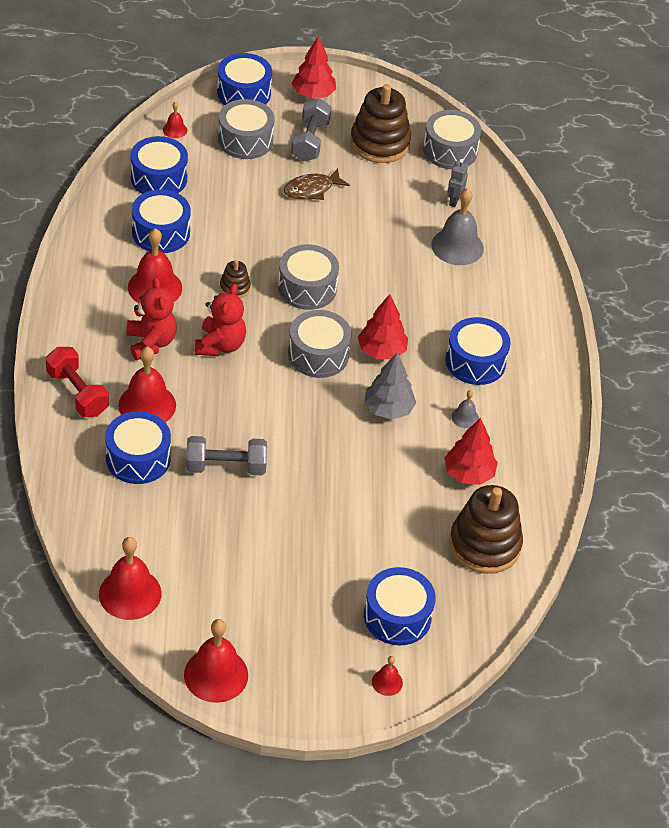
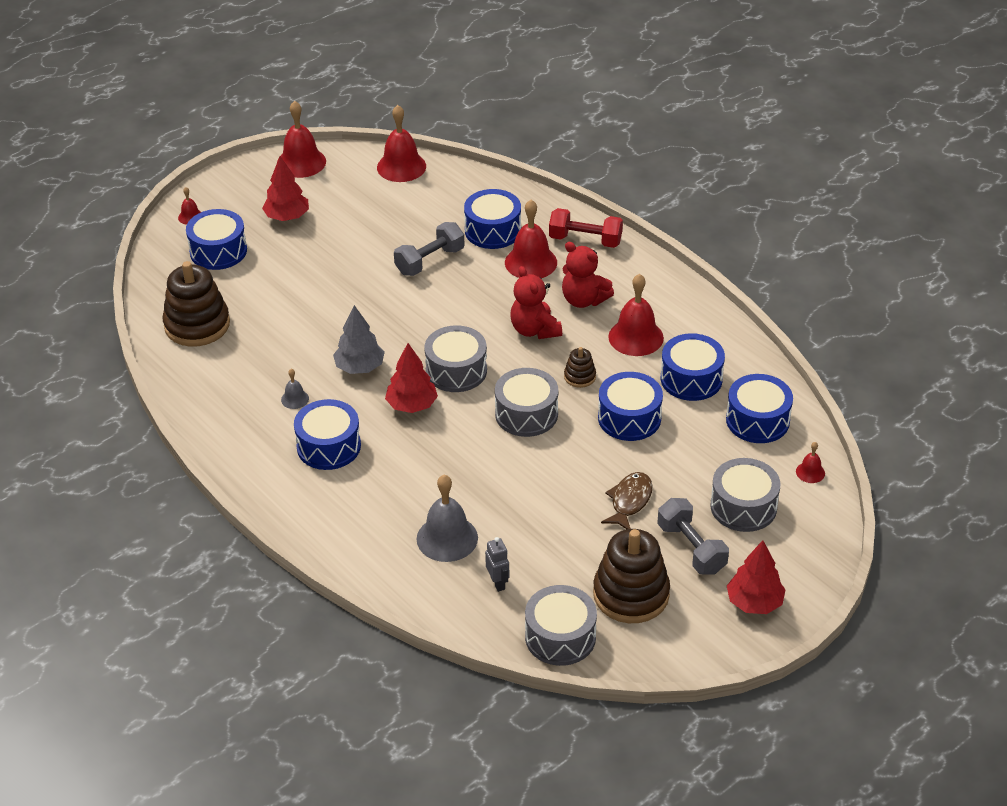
camera: 145 degrees right, 5 degrees down
(244, 93) = (811, 554): blue drum -> blue drum (629, 418)
(468, 473) = (253, 362): red tree -> red tree (287, 217)

